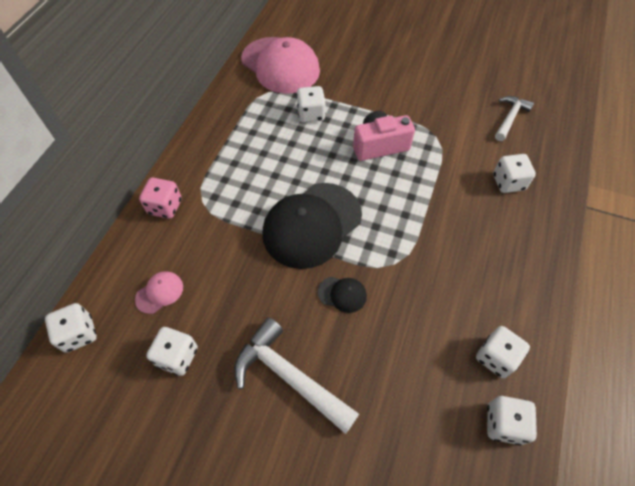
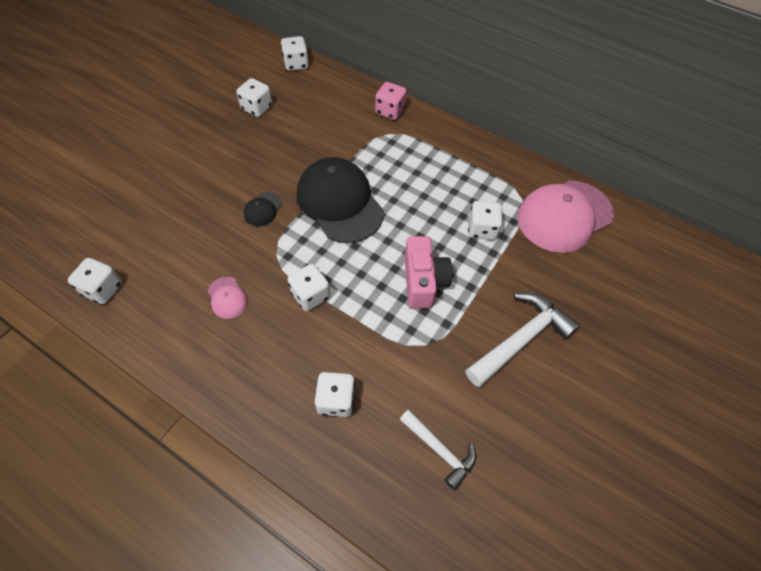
camera: 100 degrees right, 0 degrees up
(159, 292) = (311, 103): pink cap -> pink cap (227, 298)
(289, 376) = (212, 163): white hammer -> white hammer (521, 339)
(496, 357) = (155, 304): white dice -> white dice (310, 295)

